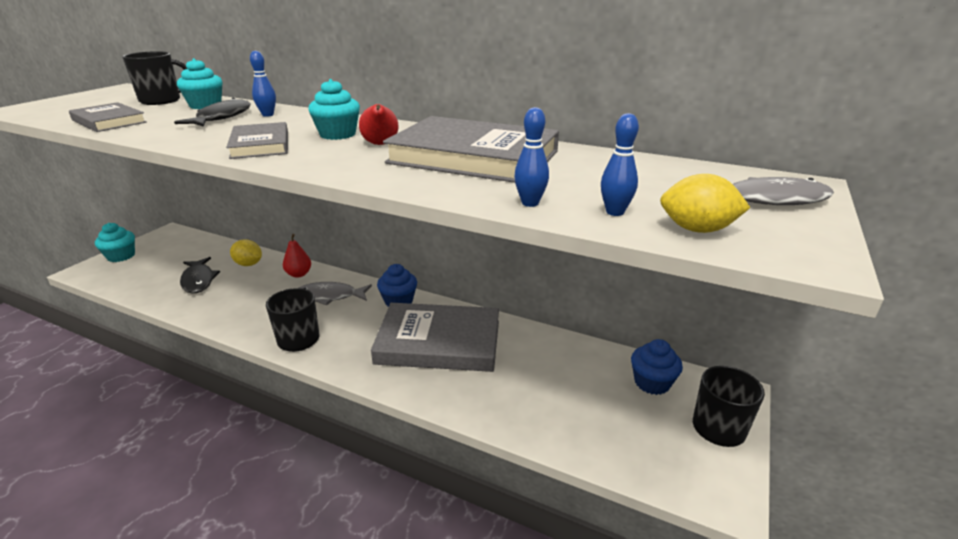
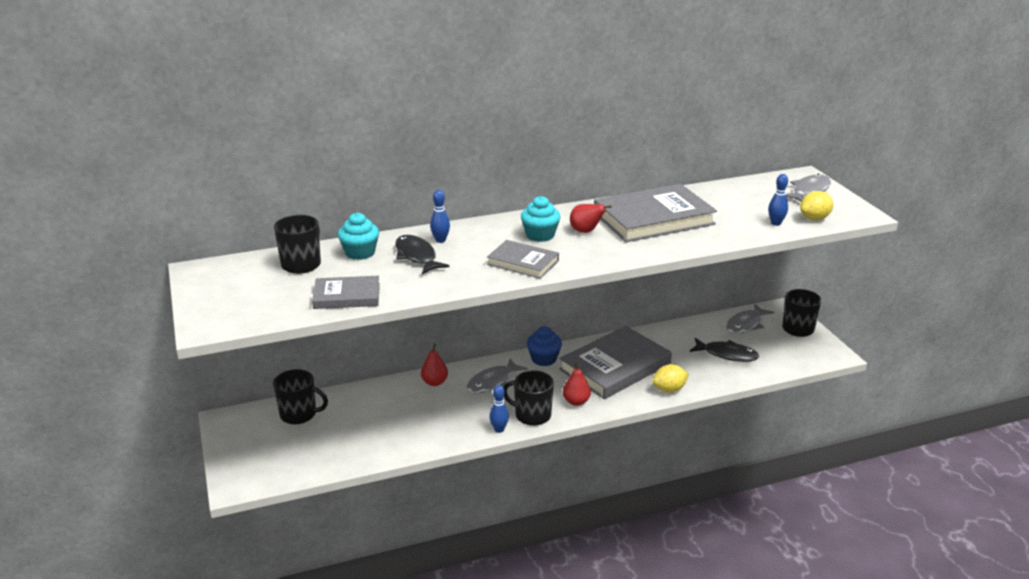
camera: 45 degrees left, 0 degrees up
(121, 256) = (237, 458): turquoise cupcake -> none
(198, 250) = (299, 414): none -> black mug
(198, 280) = (365, 430): black fish -> black fish (727, 354)
(248, 264) = (376, 398): yellow lemon -> yellow lemon (669, 389)
(349, 351) = (576, 401): none -> red pear
(530, 203) = (739, 234): blue bowling pin -> blue bowling pin (499, 429)
(652, 383) = (745, 324): blue cupcake -> grey fish

